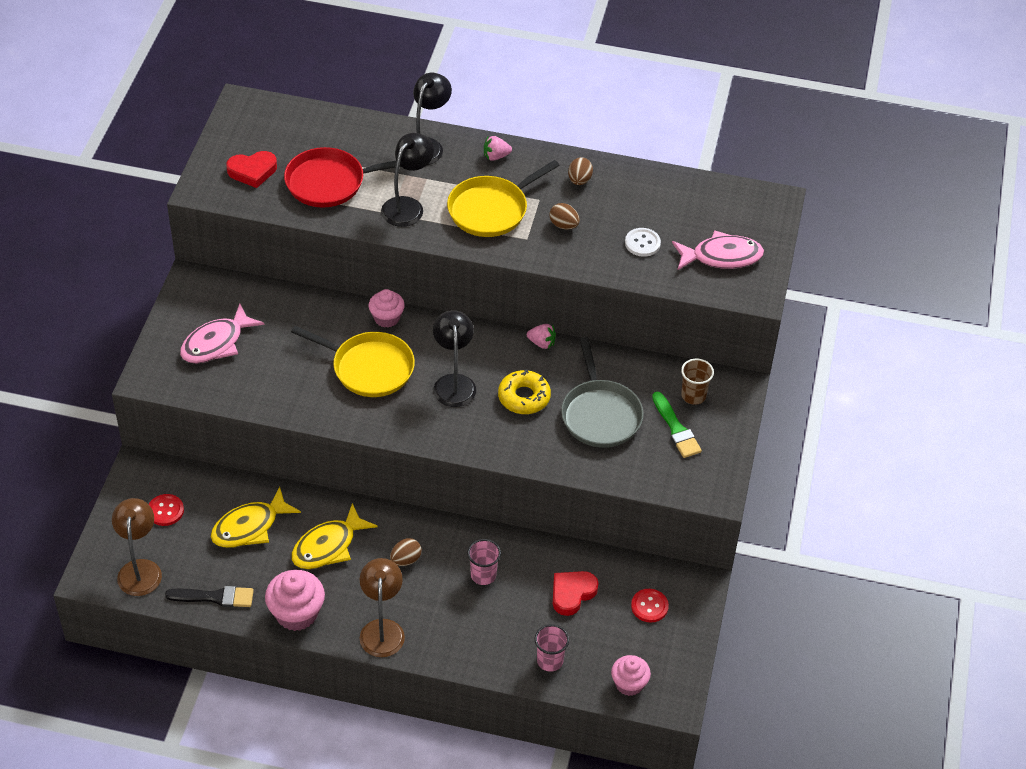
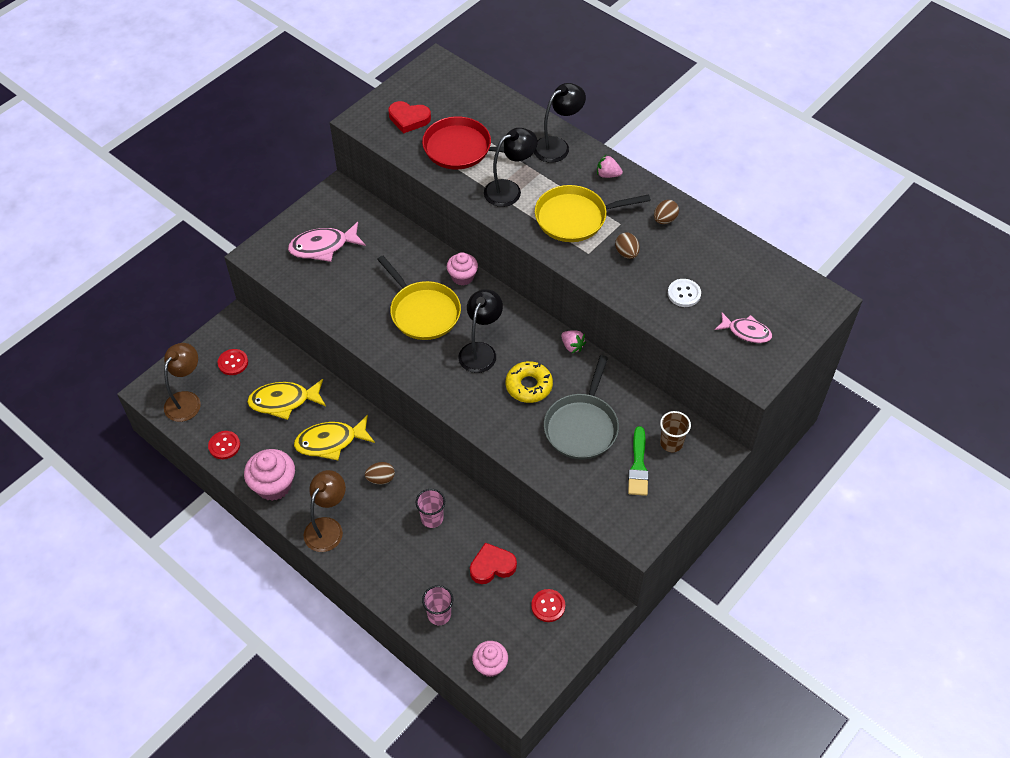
camera: 30 degrees right, 5 degrees up
(215, 597) = (224, 446): black brush -> red button
(721, 257) = (746, 332): pink fish -> pink fish, size x0.66

